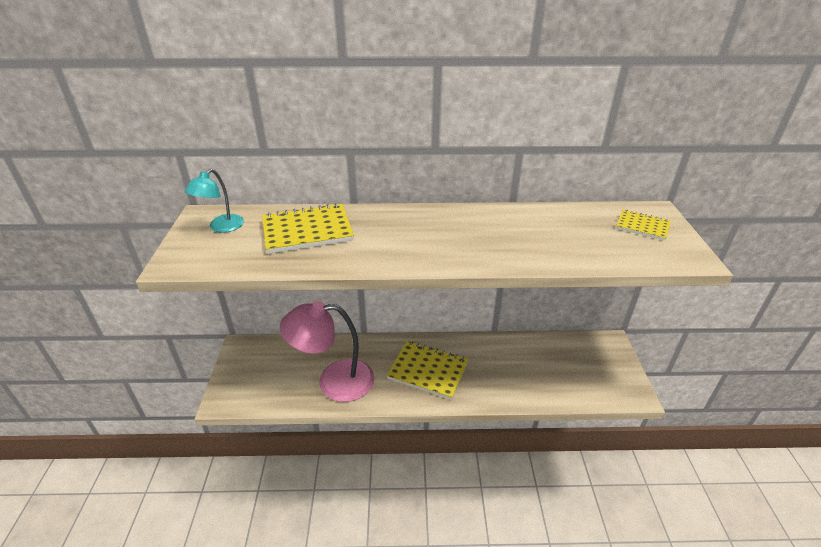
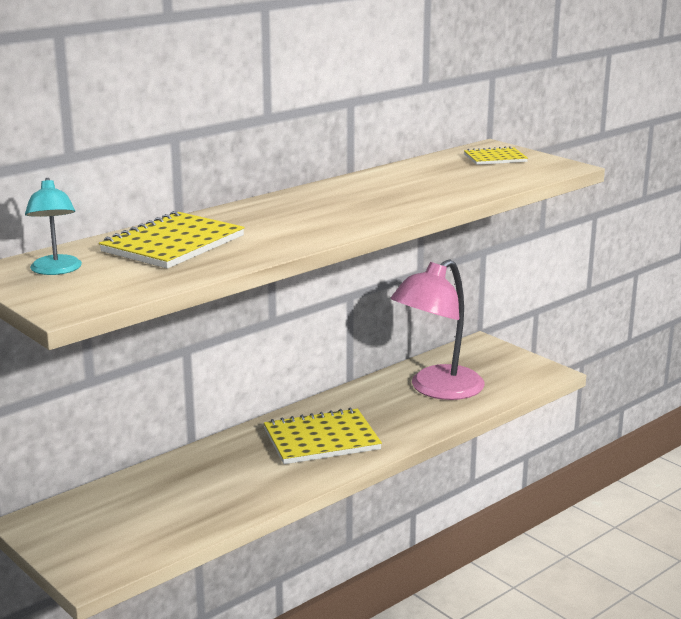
camera: 40 degrees left, 15 degrees down
(334, 381) = (220, 494): pink lamp -> pink lamp (437, 389)

